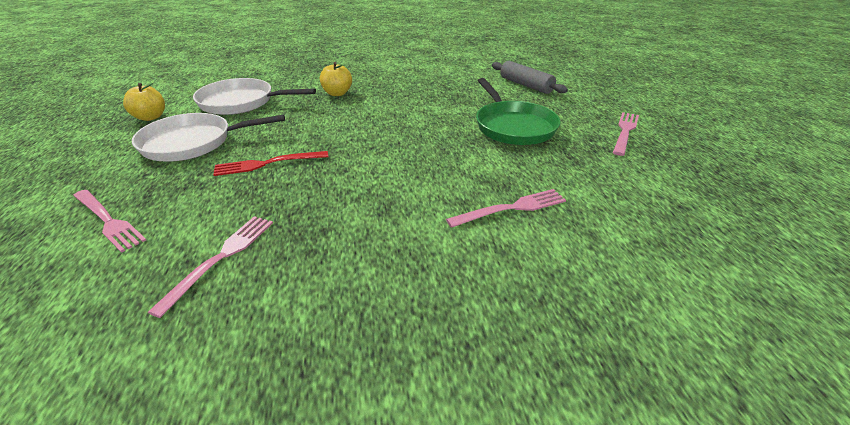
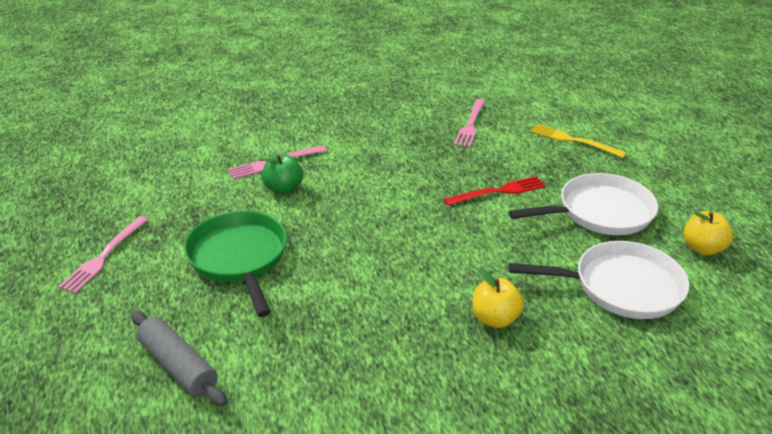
camera: 175 degrees right, 0 degrees up
(108, 221) = (573, 140): pink fork -> yellow fork
(491, 177) = (283, 188): none -> green apple

